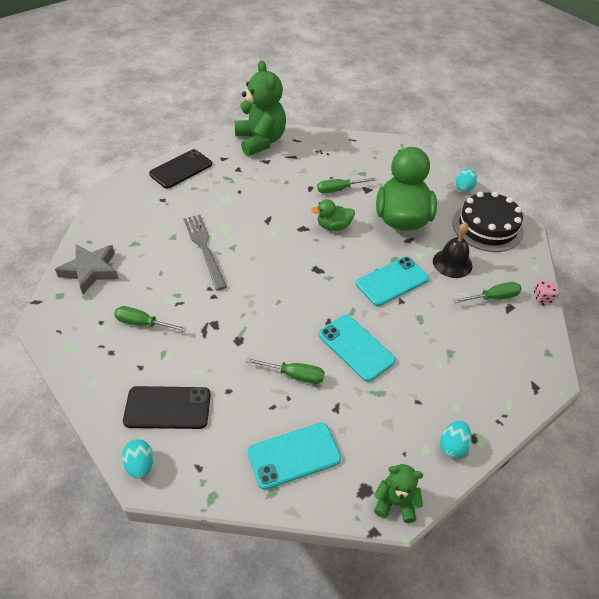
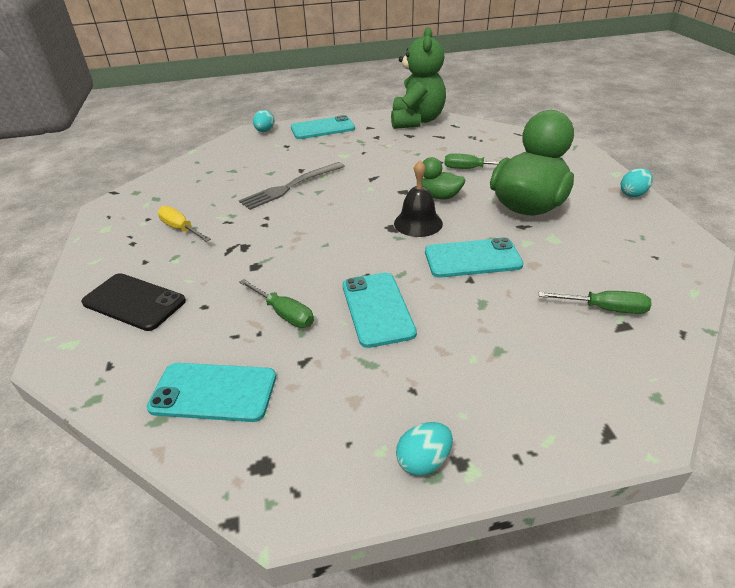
camera: 30 degrees right, 10 degrees down
(90, 271) = (177, 181): grey star -> none
(140, 465) = (61, 342): turquoise egg -> turquoise egg (265, 131)
(142, 323) = (180, 228): green screwdriver -> yellow screwdriver
(181, 169) = (322, 128): black phone -> turquoise phone
(204, 248) = (291, 186): grey fork -> grey fork turned 135 degrees counterclockwise
(395, 502) = (289, 498): green teddy bear -> none
(452, 263) = (567, 260): black bell -> black bell (418, 223)
(487, 227) = (643, 236): black cake -> none
(542, 297) = (686, 329): pink dice -> none

